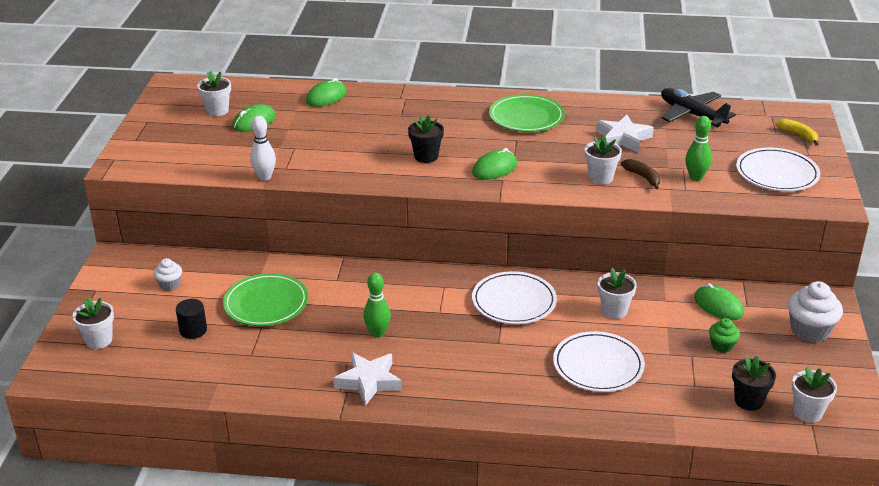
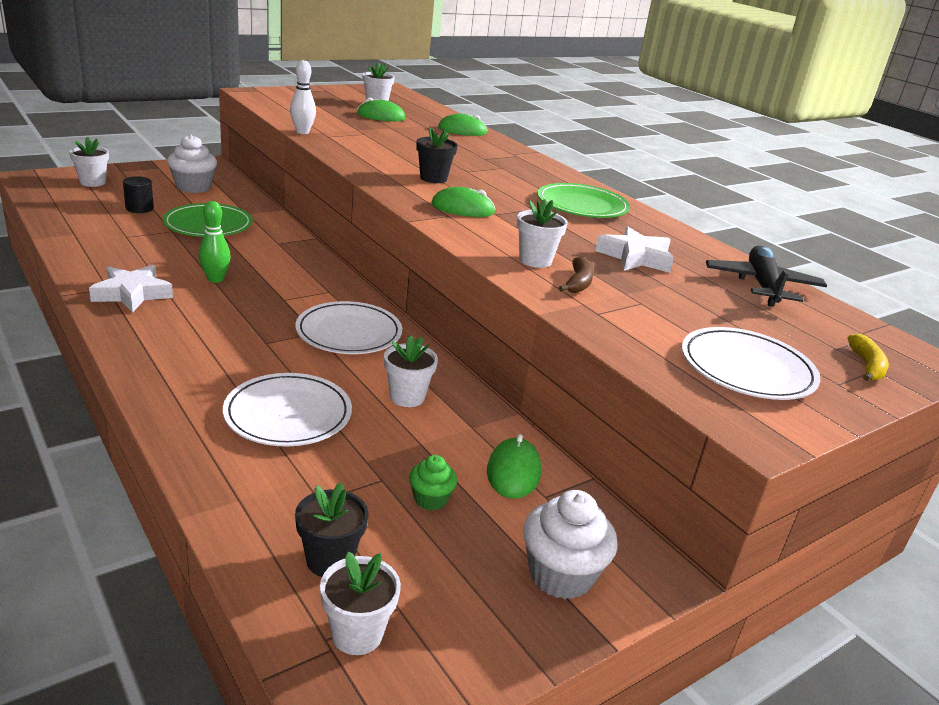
camera: 45 degrees right, 5 degrees down
(170, 285) = (193, 187): white cupcake -> white cupcake, size x1.78
(695, 177) = (635, 314): green bowling pin -> none

